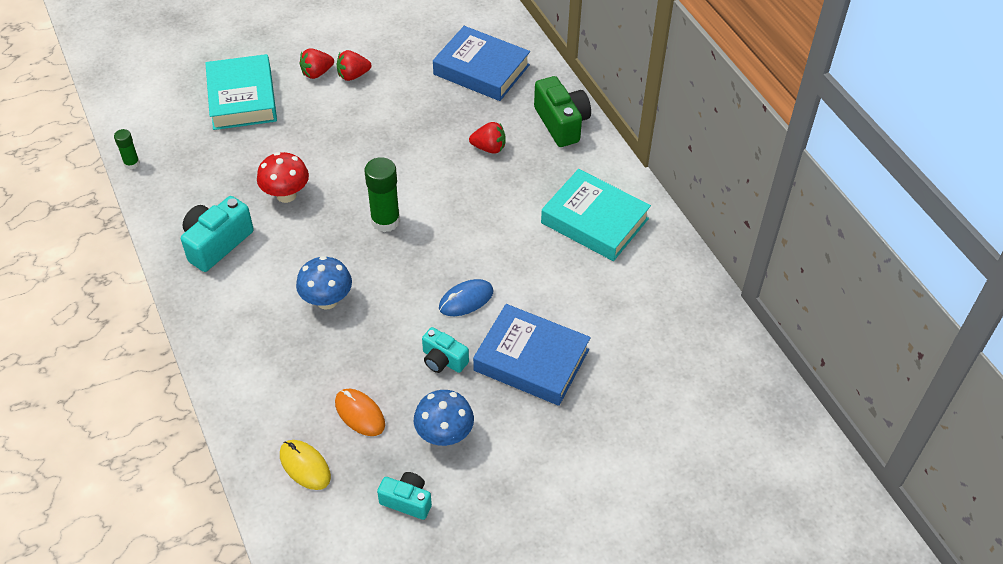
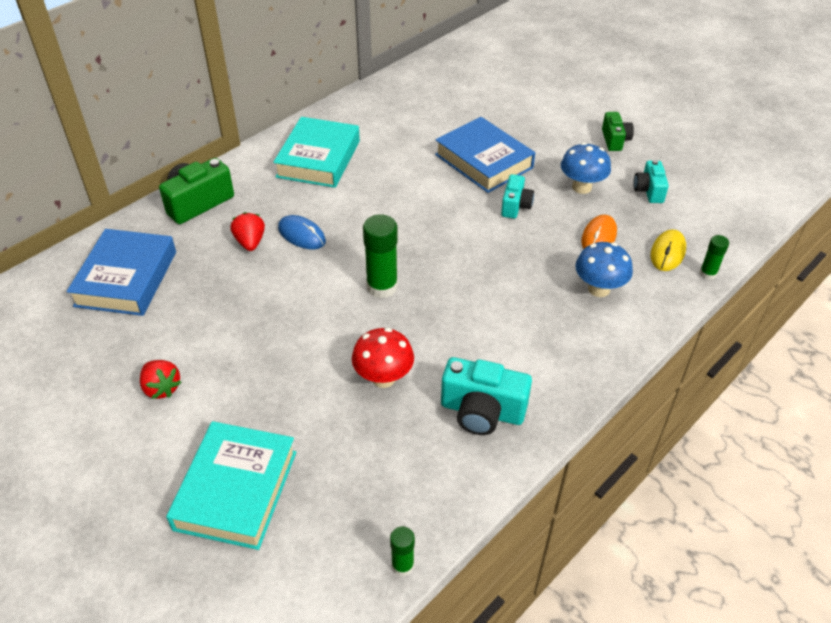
camera: 110 degrees left, 5 degrees down
(242, 98) = (236, 490): turquoise book -> turquoise book turned 45 degrees counterclockwise
(257, 487) = (708, 273): none -> green glue stick
(317, 73) = (165, 427): red strawberry -> none
(327, 300) = (501, 296): blue mushroom -> blue mushroom (599, 289)
(466, 300) = (446, 209): blue mouse -> blue mouse (302, 235)
(515, 513) = (615, 140): none -> green camera
(531, 360) = (484, 161): blue book -> blue book turned 45 degrees counterclockwise

